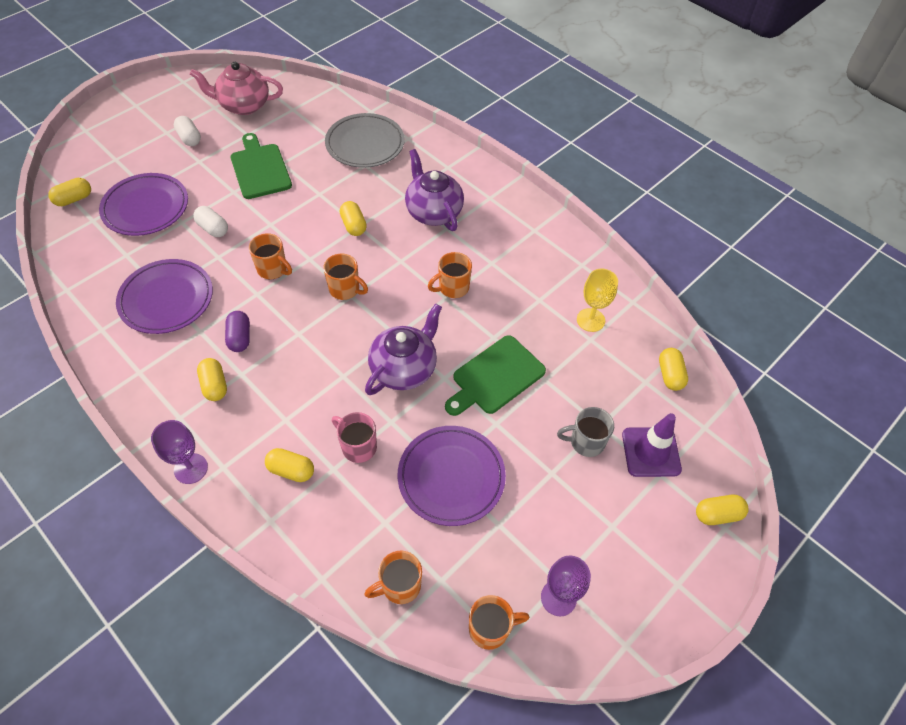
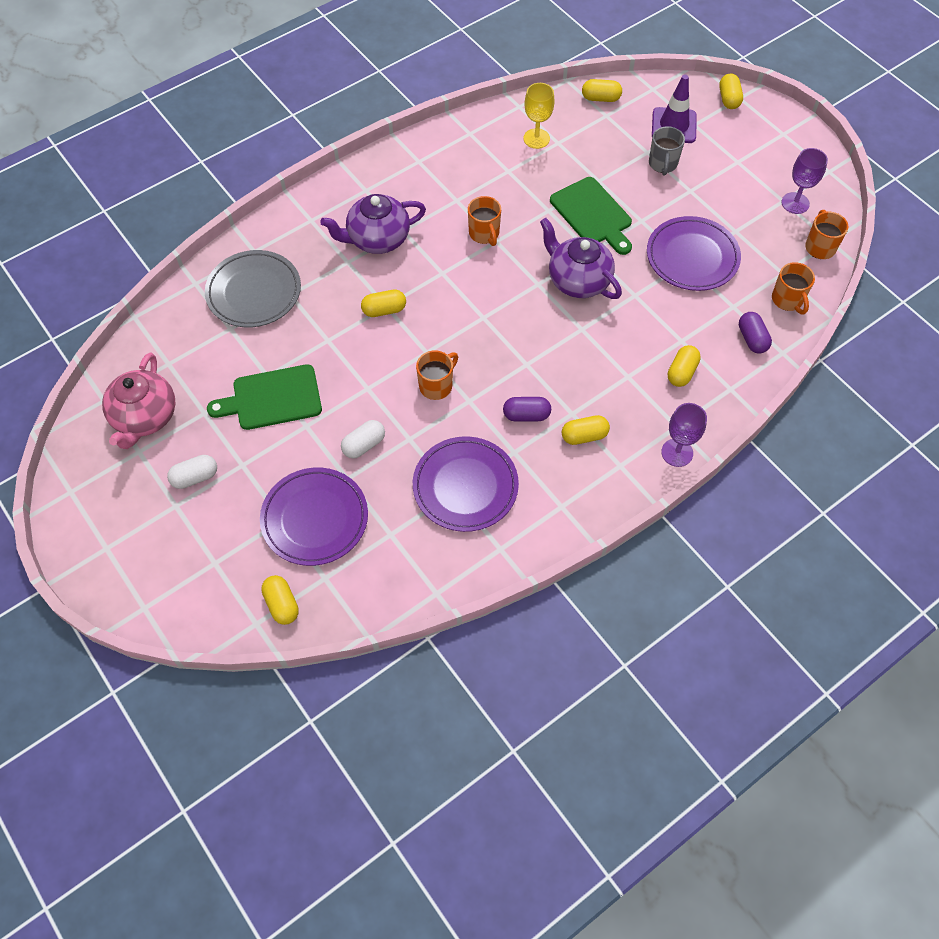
camera: 80 degrees left, 5 degrees up
(339, 543) = (752, 339): none -> purple capsule
(345, 289) = (474, 322): orange mug -> none
(358, 446) = (659, 321): pink mug -> none

